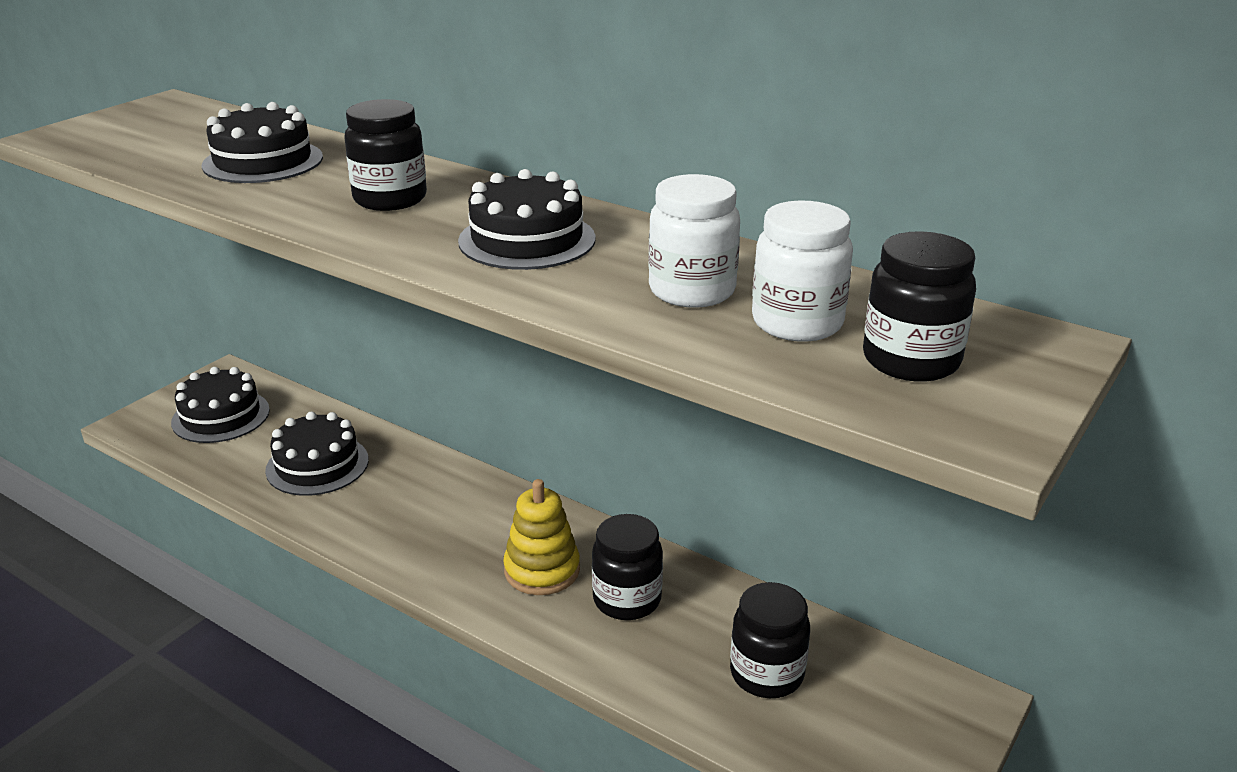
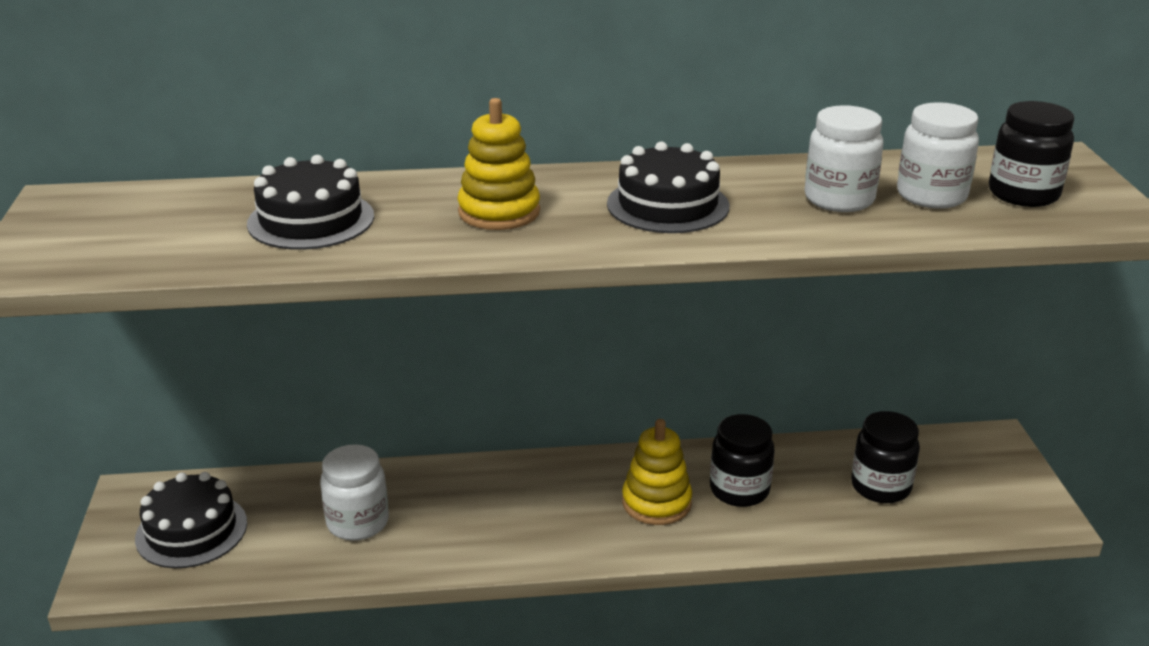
camera: 40 degrees left, 0 degrees up
(317, 465) = (358, 522): black cake -> white jar
(390, 199) = (499, 212): black jar -> yellow stacking toy

